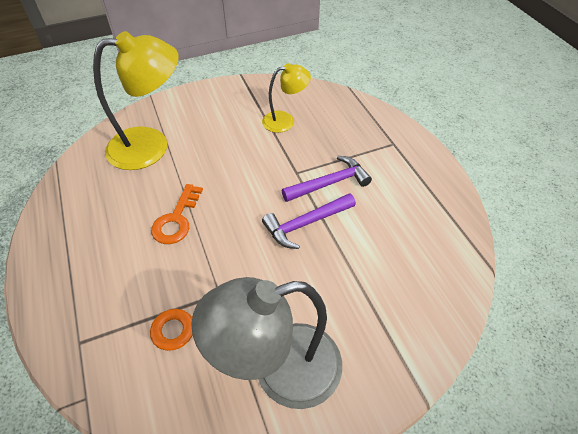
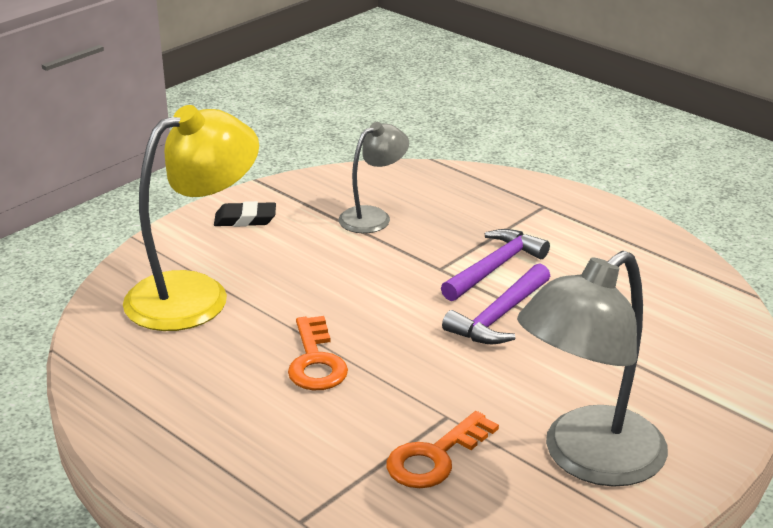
camera: 25 degrees left, 20 degrees down
(214, 101) = (245, 219): none -> black eraser
(285, 120) = (373, 216): yellow lamp -> grey lamp

